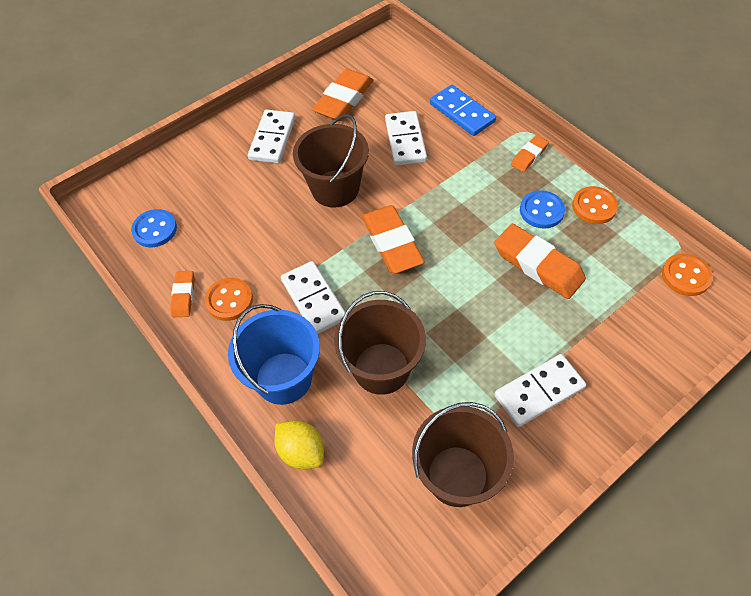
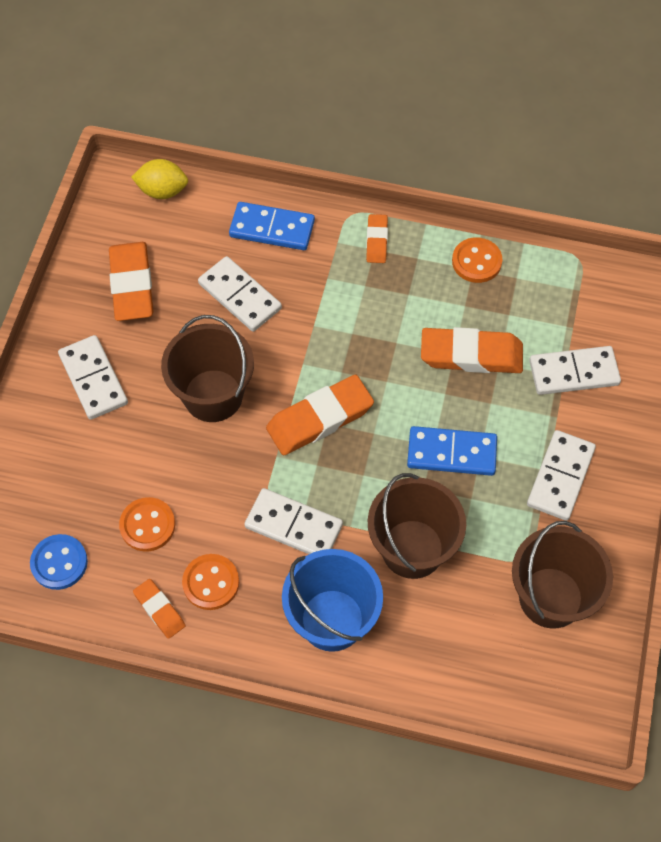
camera: 40 degrees left, 5 degrees up
(301, 451) = (406, 672): yellow lemon -> yellow lemon (162, 191)
(392, 243) = (319, 418): orange eraser -> orange eraser turned 60 degrees counterclockwise
(466, 322) = (451, 453): none -> blue domino
(541, 211) = (433, 295): blue button -> none
(611, 324) = (573, 373): none -> white domino
(685, 276) = (601, 285): orange button -> orange button (147, 525)

